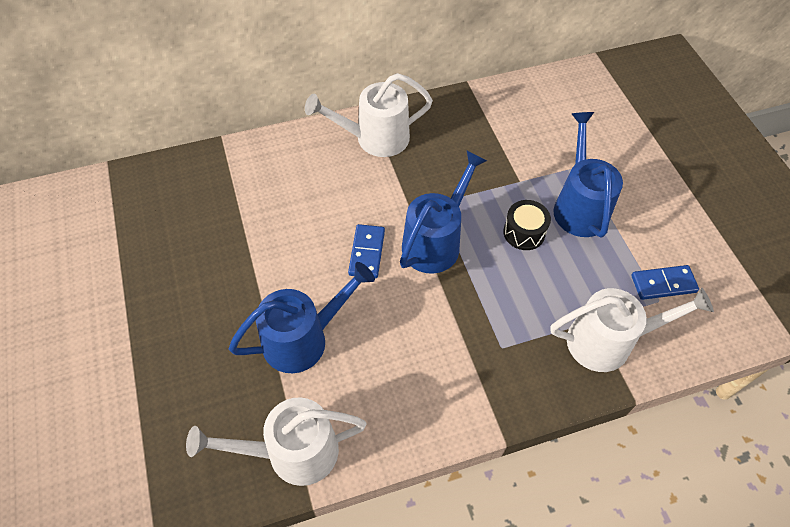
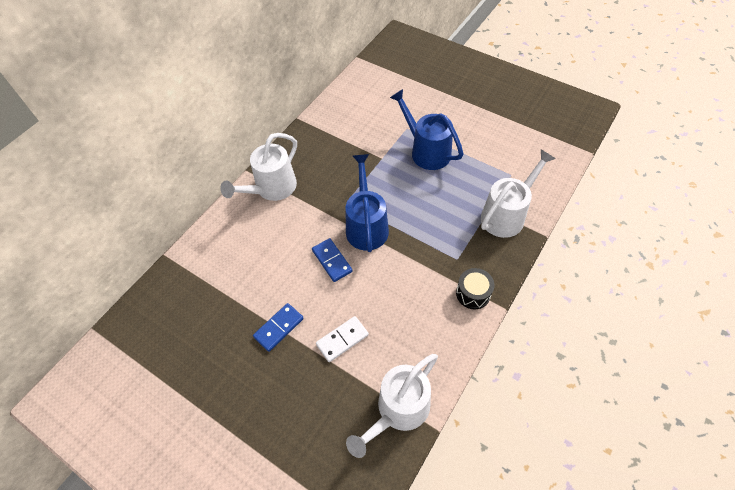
camera: 35 degrees left, 0 degrees up
(304, 338) = (342, 339): blue watering can -> white domino
(524, 232) = (410, 186): black drum -> black drum (473, 293)
(663, 284) = (505, 164): blue domino -> blue domino (279, 328)

